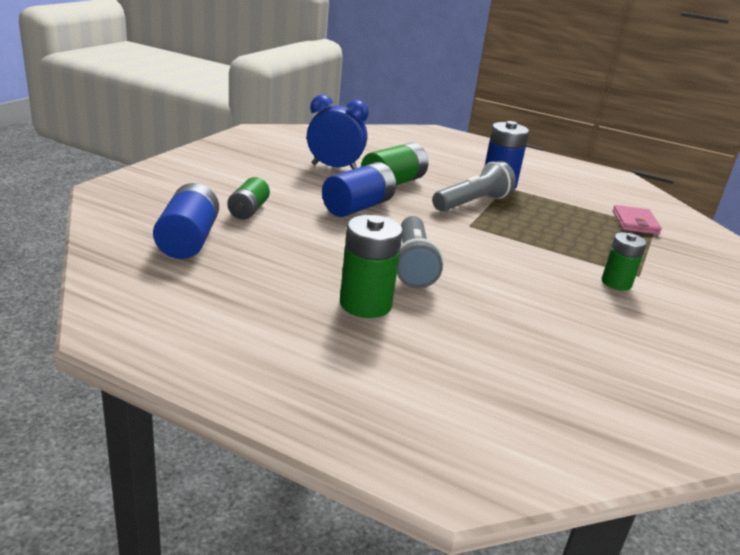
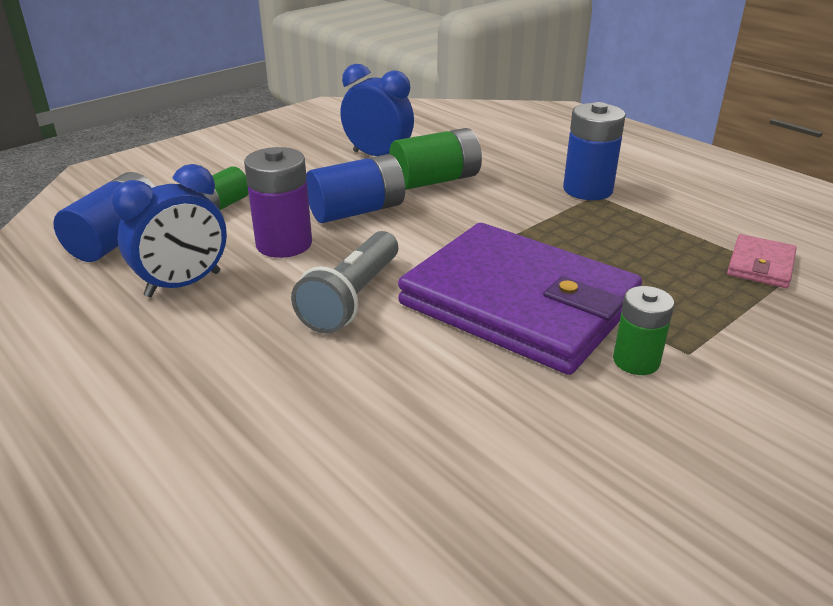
camera: 25 degrees right, 5 degrees up
(280, 268) = (183, 284): none -> blue clock
(327, 233) = (284, 244): none -> purple battery
(365, 304) = (237, 347): green battery -> none
(472, 203) = (521, 215): grey flashlight -> none
(521, 257) = (519, 303): none -> purple wallet

